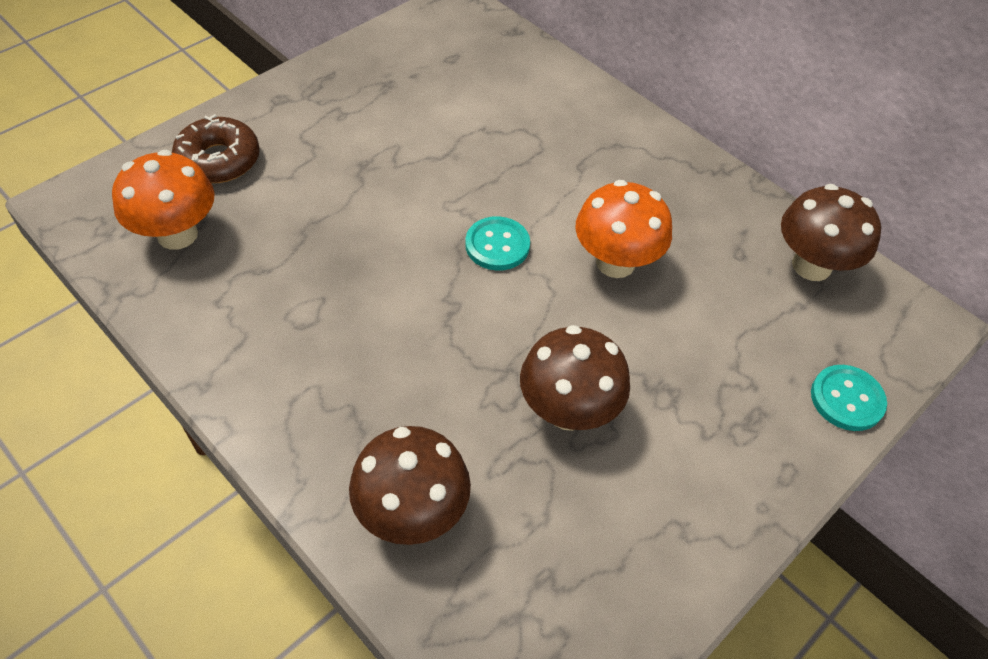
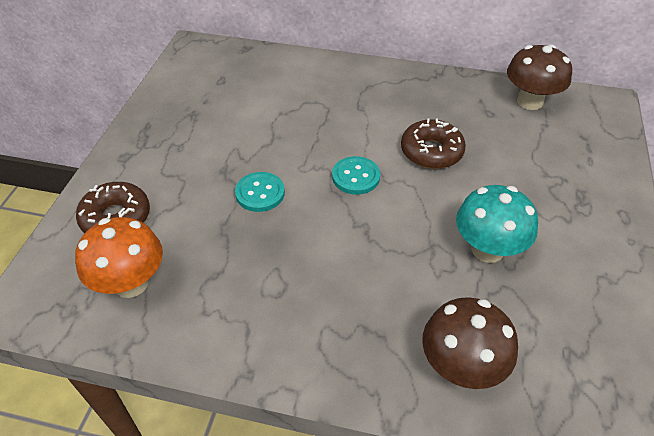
camera: 30 degrees left, 5 degrees down
(568, 410) = (487, 249): brown mushroom -> turquoise mushroom
(615, 262) = (431, 151): orange mushroom -> brown donut
(847, 399) = (612, 161): turquoise button -> turquoise button (260, 193)

